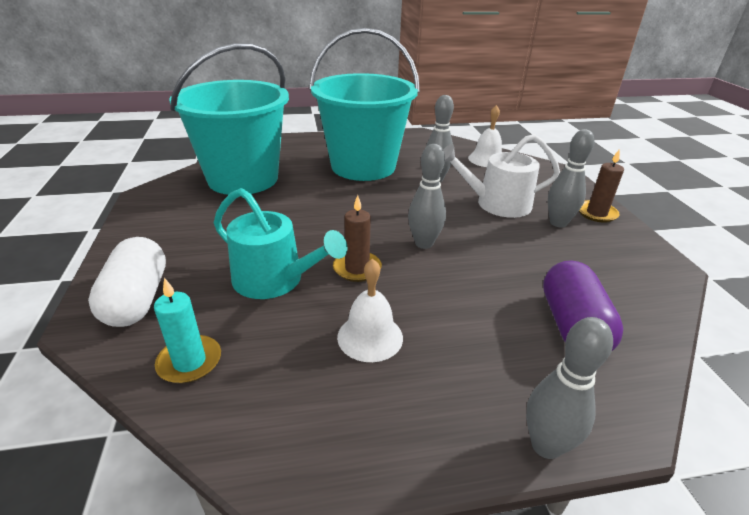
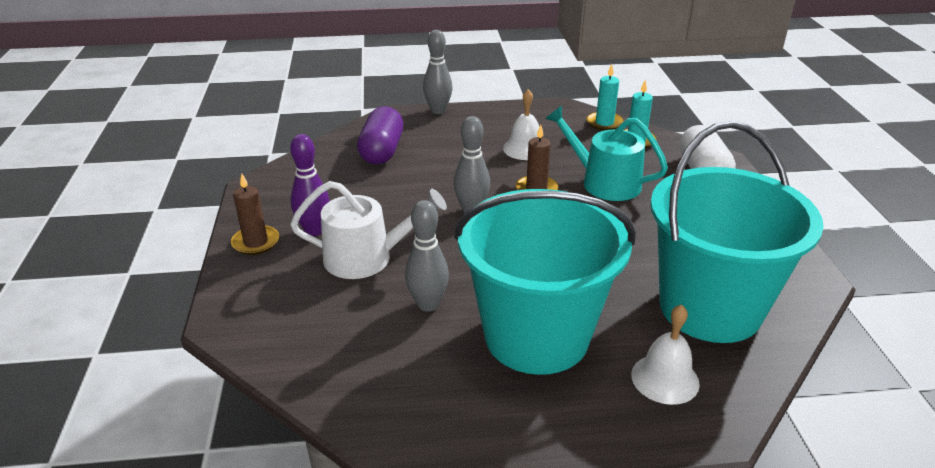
camera: 175 degrees left, 0 degrees up
(220, 413) = (604, 123): none -> turquoise candle
(486, 159) = (322, 354): white bell -> white bell (665, 378)
(558, 223) = (314, 230): grey bowling pin -> purple bowling pin

